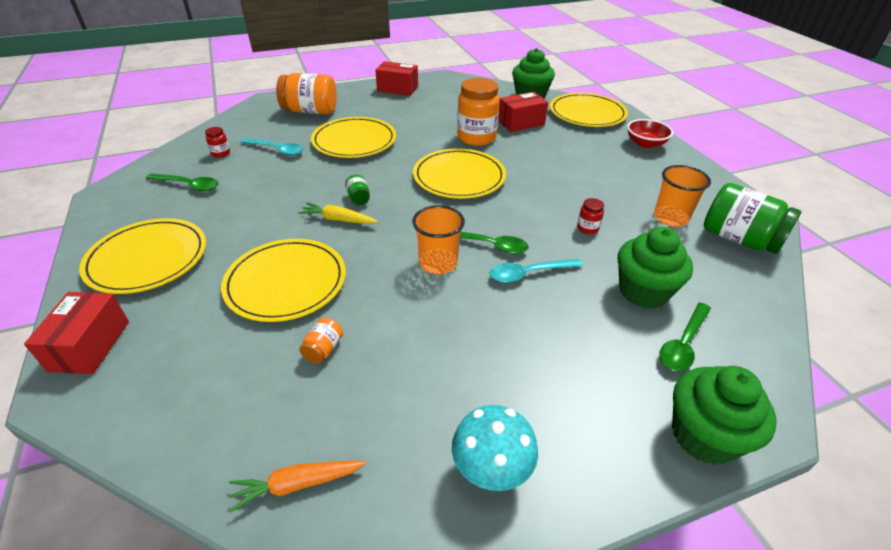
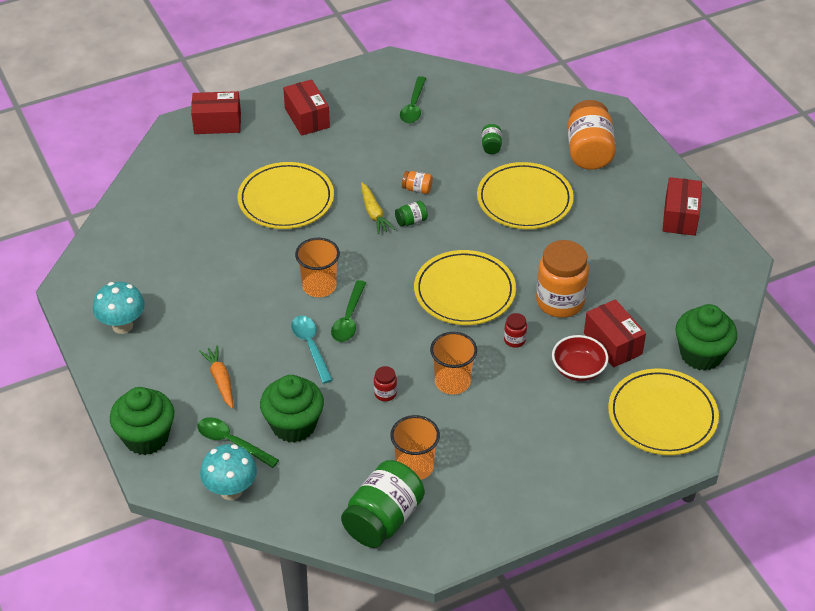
camera: 85 degrees right, 5 degrees up
(148, 259) = (307, 118): yellow plate -> red box
(221, 153) = (475, 109): red jar -> red jar (514, 340)
(277, 150) = (491, 146): turquoise spoon -> green jar
(297, 485) = (117, 242): orange carrot -> orange carrot (220, 380)
(323, 349) = (218, 233): orange jar -> orange jar (417, 189)
(338, 220) = (374, 213): yellow carrot -> yellow carrot turned 150 degrees clockwise
(567, 191) = (452, 382): none -> orange cup
(645, 144) = (586, 470): red bowl -> red bowl (578, 369)
(754, 346) = (231, 490): none -> turquoise mushroom

